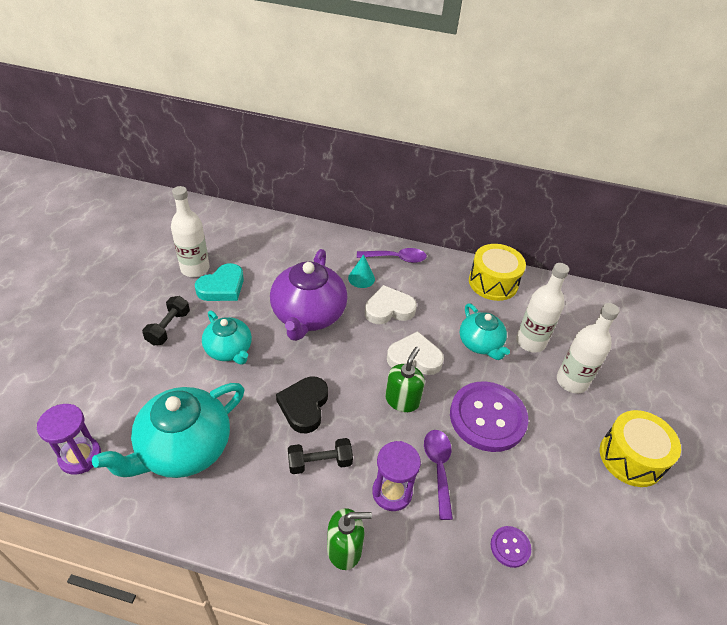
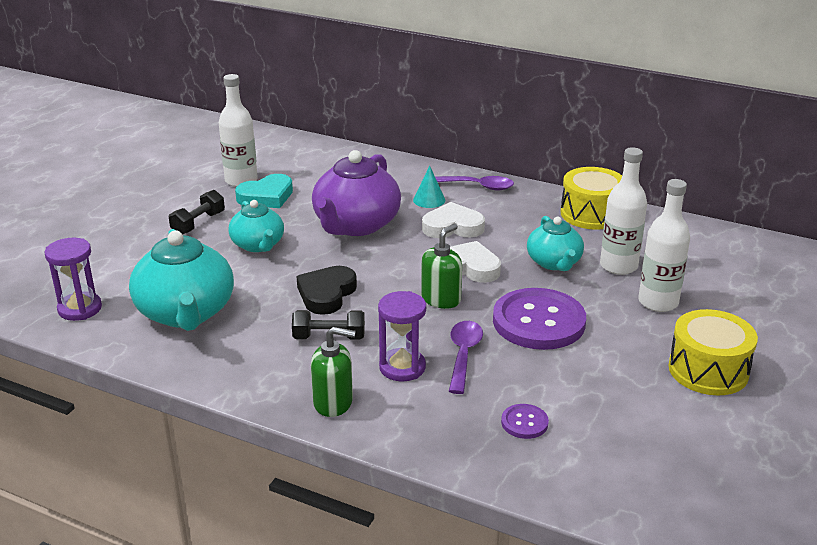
camera: 15 degrees right, 15 degrees down
(183, 448) = (186, 313): turquoise teapot -> turquoise teapot turned 75 degrees counterclockwise

